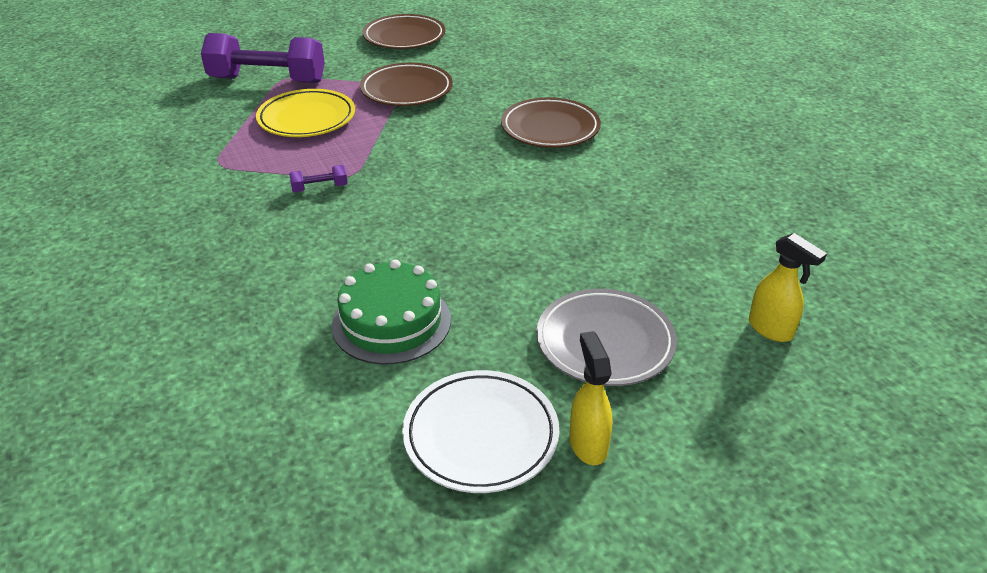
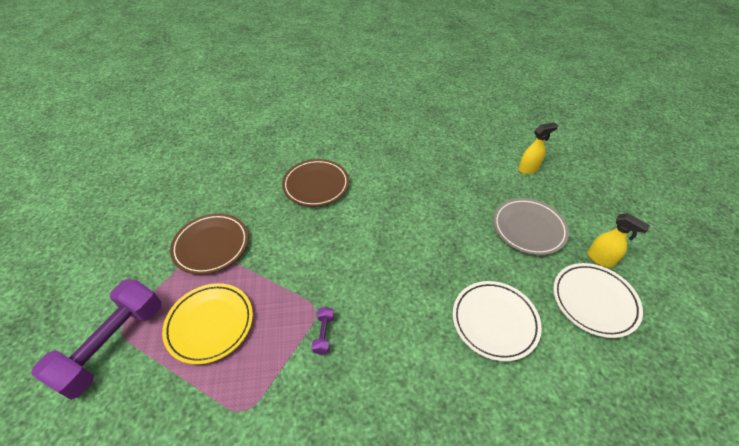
camera: 70 degrees left, 10 degrees up
(391, 322) = (494, 321): green cake -> white plate
(404, 37) = (119, 226): brown plate -> none
(588, 444) = (600, 259): yellow spray bottle -> yellow spray bottle turned 150 degrees counterclockwise

